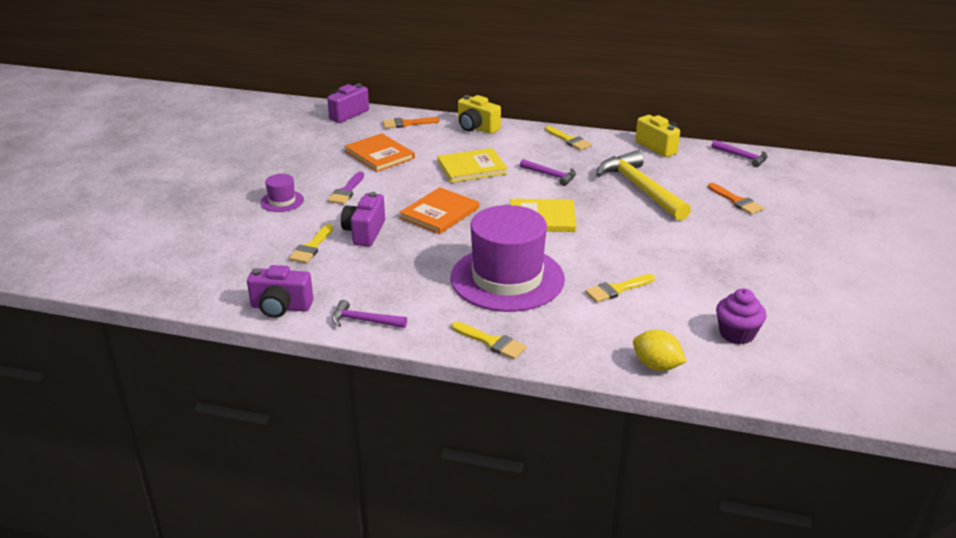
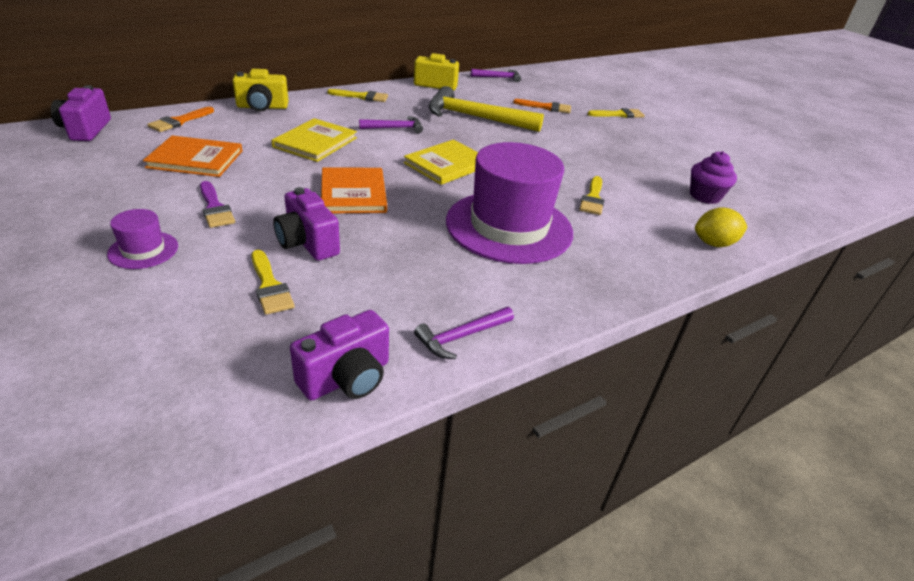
camera: 50 degrees left, 5 degrees up
(491, 342) = (595, 290): yellow brush -> yellow brush (619, 114)

